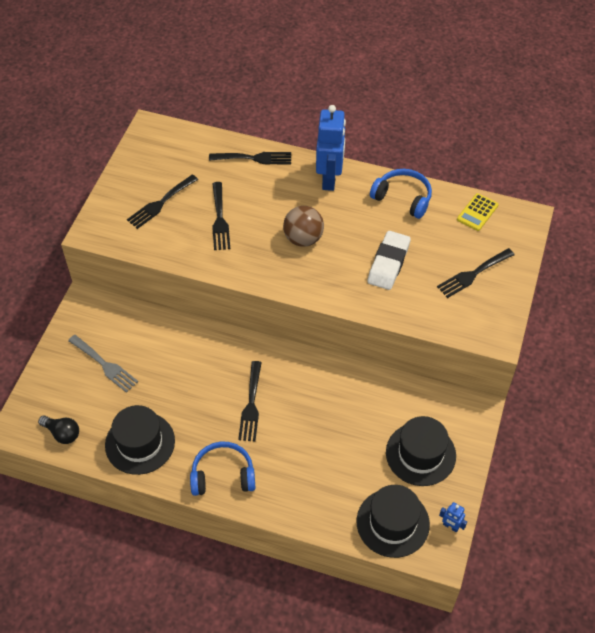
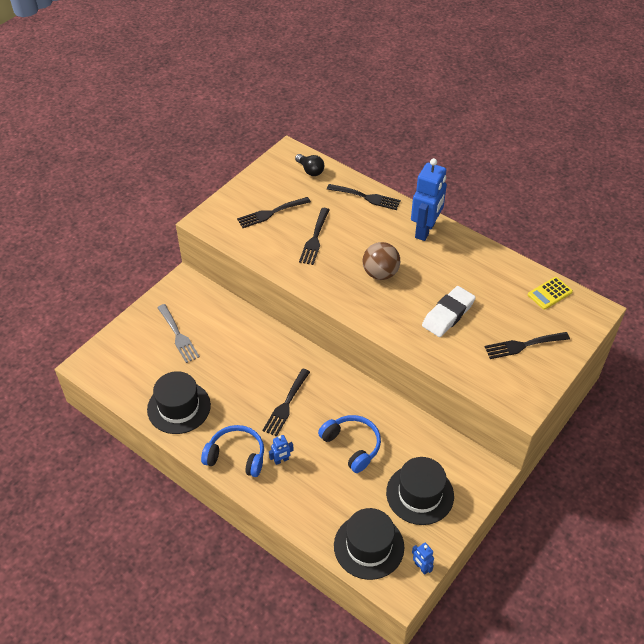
camera: 20 degrees right, 5 degrees down
(62, 433) = (119, 380): black light bulb -> black light bulb (310, 170)
(271, 464) = (281, 460): none -> blue robot
(403, 198) = (485, 263): blue headphones -> blue headphones (352, 445)

